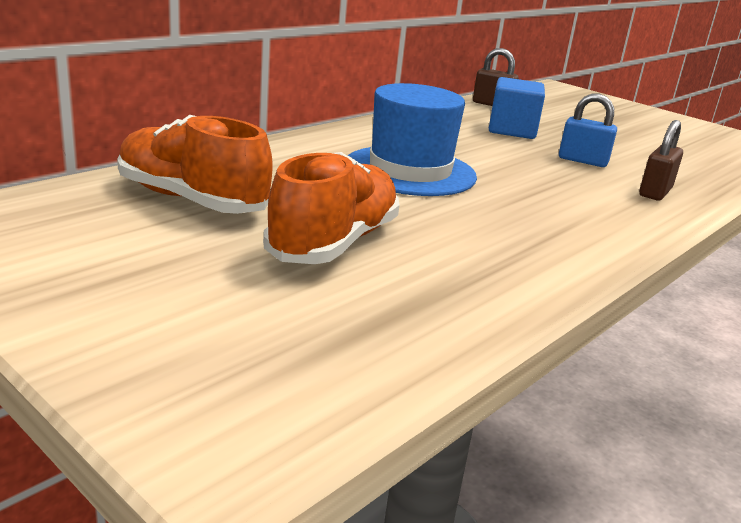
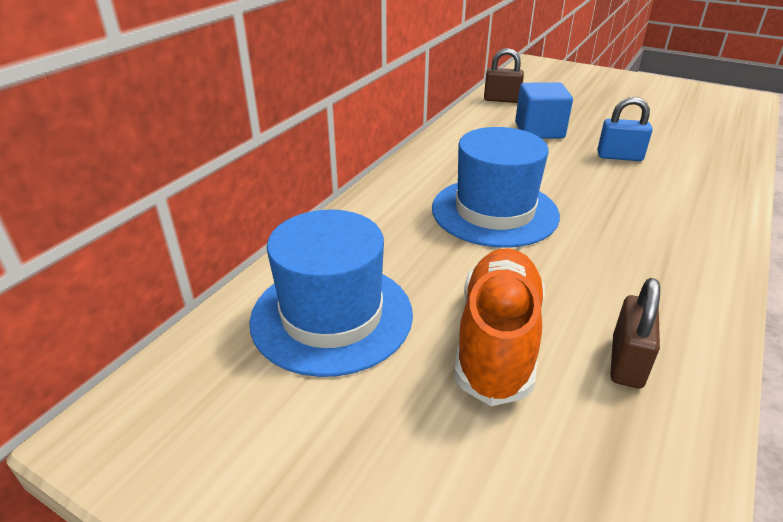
camera: 10 degrees left, 10 degrees up
(191, 200) = (332, 316): orange shoe -> blue hat
(655, 192) = (700, 183): brown padlock -> brown padlock (627, 362)

